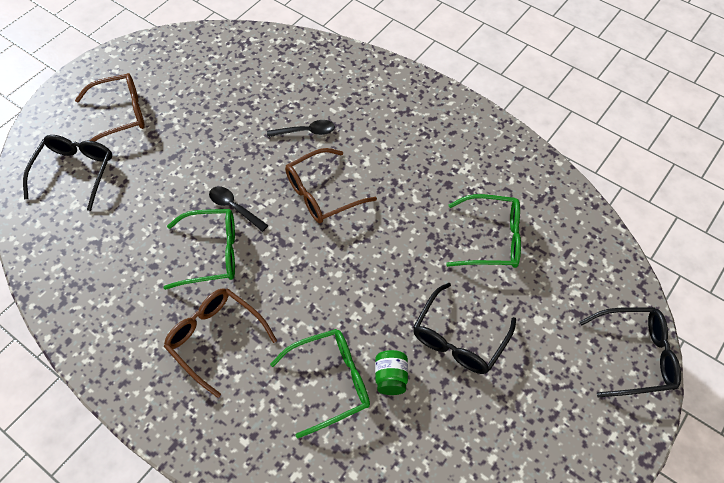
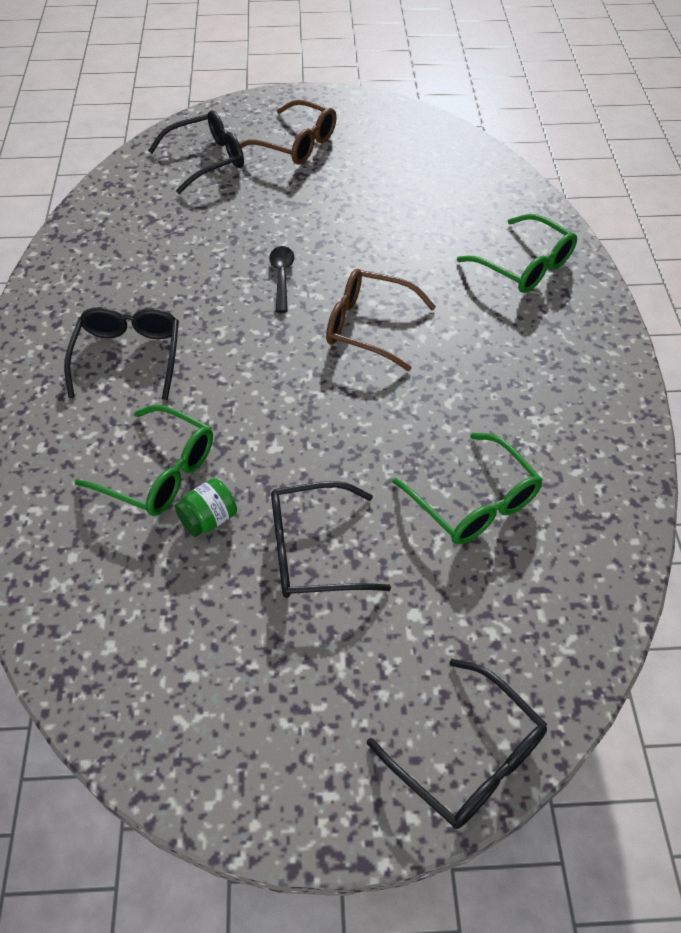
camera: 50 degrees right, 5 degrees down
(211, 253) = (215, 295): green glasses -> green glasses (524, 265)
(215, 339) = (128, 357): brown glasses -> black glasses
(306, 132) = (427, 268): black spoon -> none

